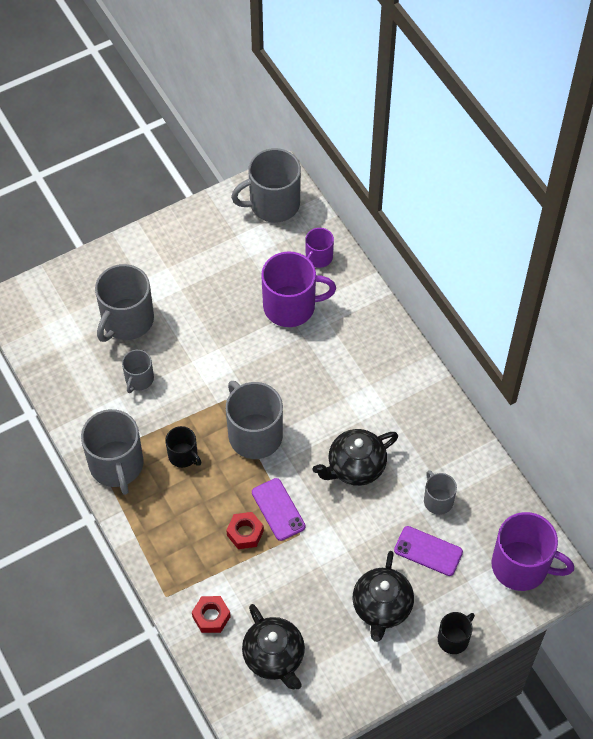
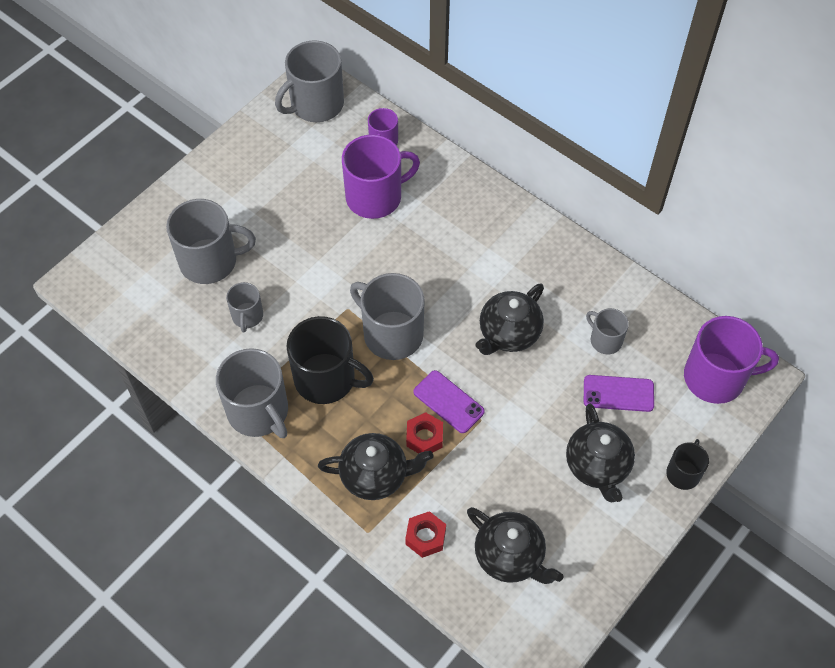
camera: 20 degrees left, 0 degrees up
(126, 320) = (210, 261): grey mug -> grey mug turned 105 degrees counterclockwise
(183, 455) = (326, 379): black mug -> black mug, size x1.86
(191, 551) = (375, 475): none -> black teapot

